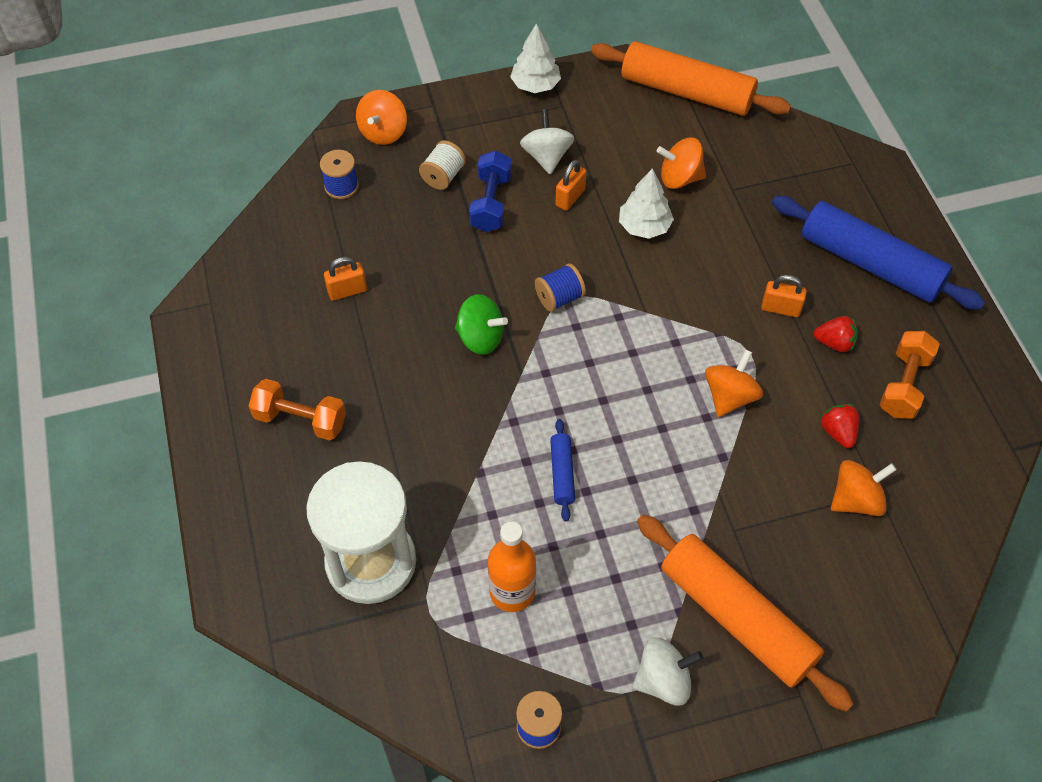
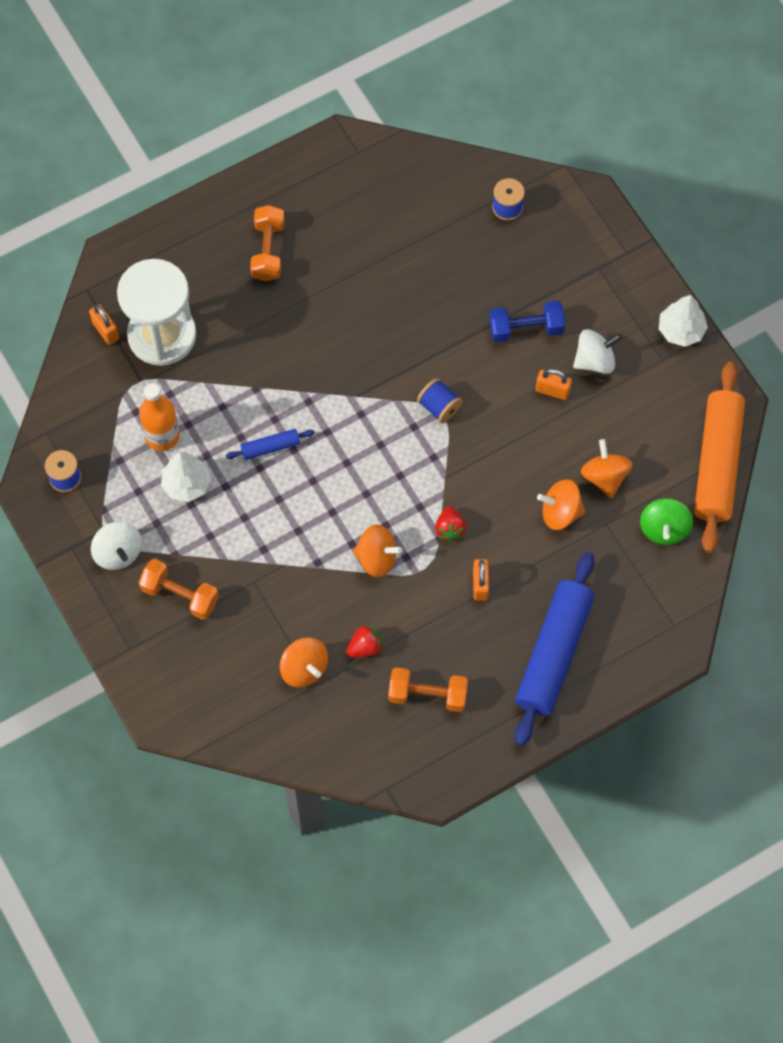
camera: 75 degrees right, 10 degrees up
(347, 291) = (398, 246): orange padlock -> orange padlock (105, 331)
(383, 132) = (580, 221): orange spinning top -> orange spinning top (560, 512)
(443, 176) = (544, 283): white spool -> none
(480, 338) = (381, 357): green spinning top -> green spinning top (664, 528)
(644, 226) = (538, 458): white tree -> white tree (186, 484)
(737, 617) = (180, 595): orange rolling pin -> orange dumbbell
(834, 343) = (456, 633): red strawberry -> red strawberry (450, 529)

